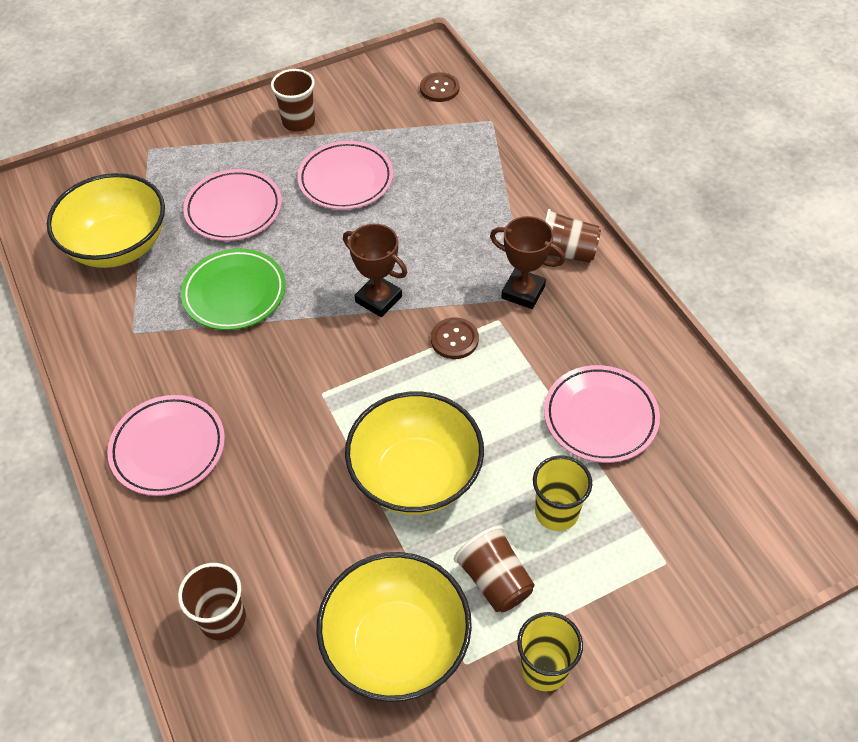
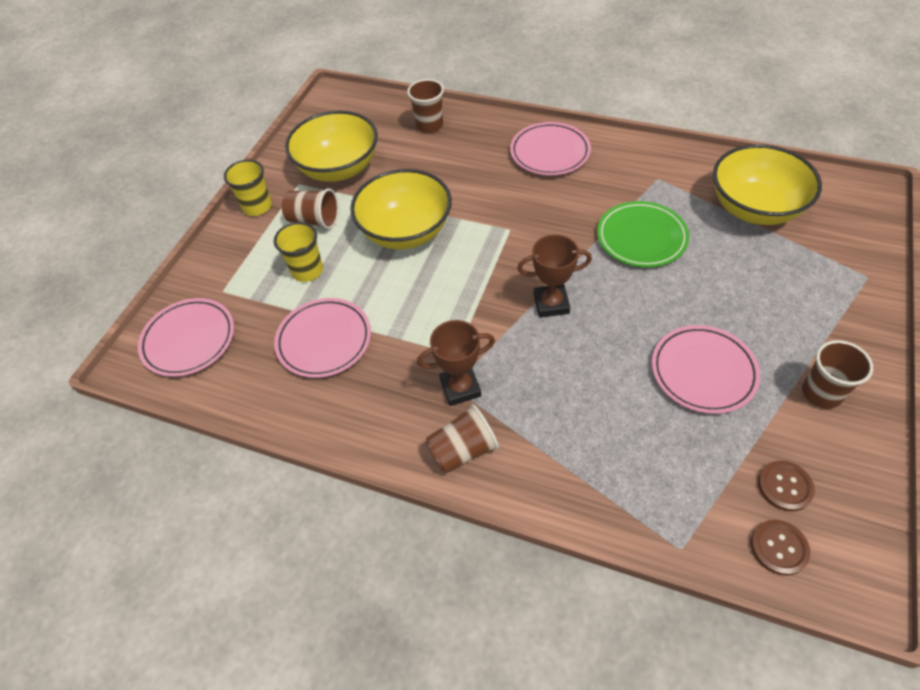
camera: 140 degrees right, 0 degrees up
(234, 209) = (734, 284): pink plate -> pink plate (189, 340)
(454, 339) = (470, 317): brown button -> brown button (785, 486)

